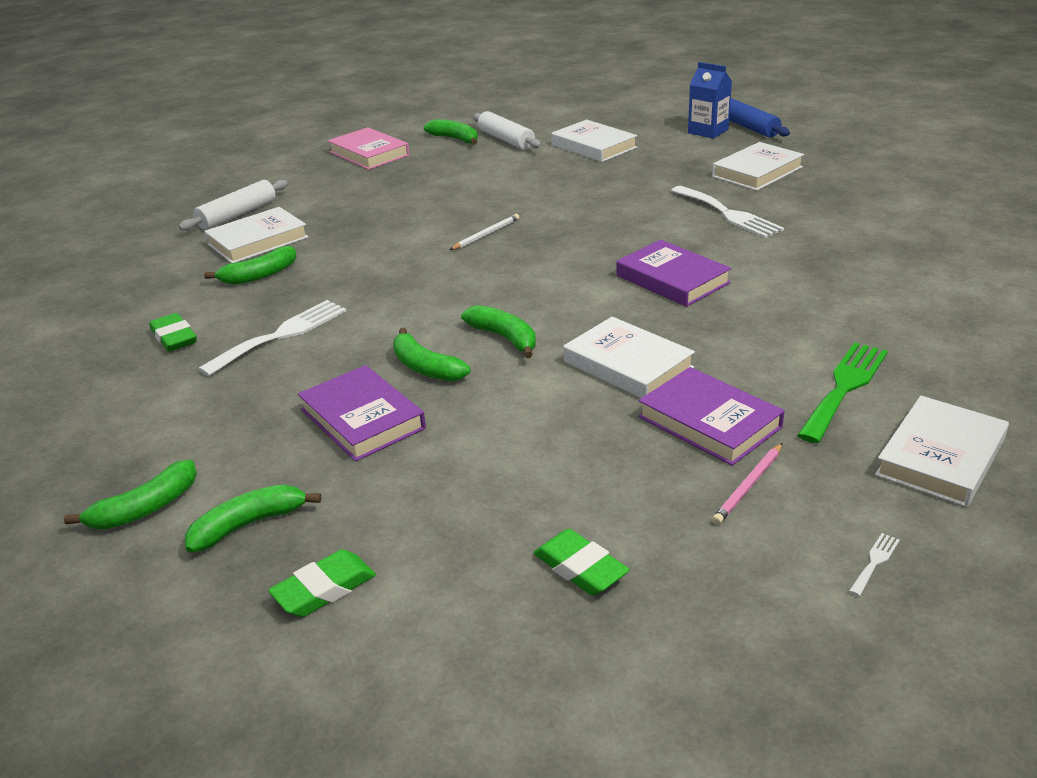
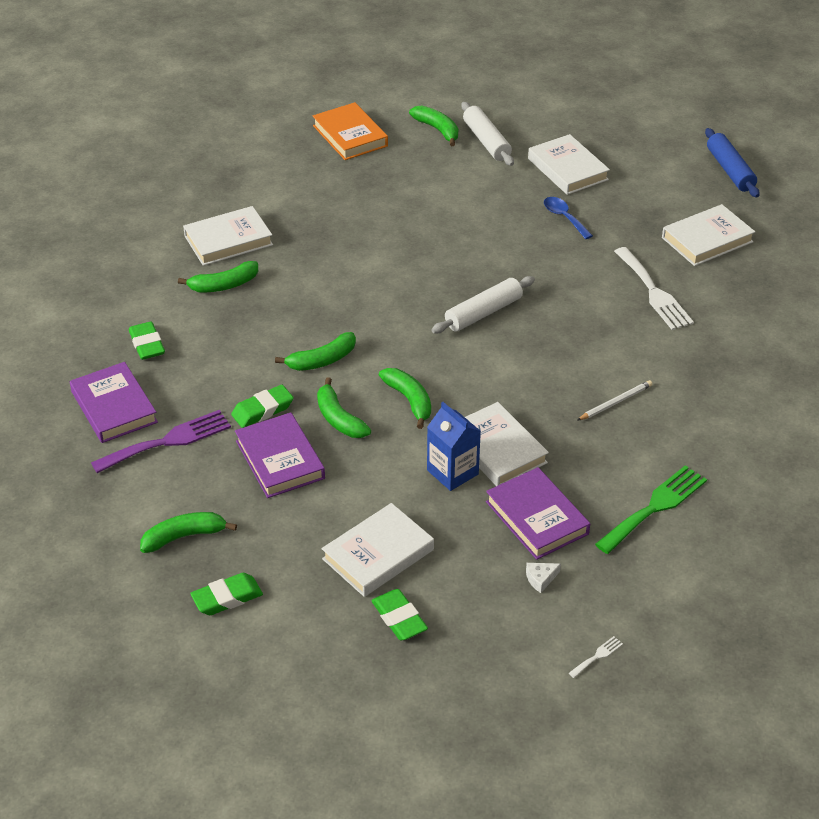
camera: 10 degrees right, 10 degrees up
(145, 508) = (115, 508): green banana -> green banana (322, 360)
(212, 424) = (168, 441): none -> purple fork
(237, 215) = (215, 201): white rolling pin -> white rolling pin (483, 313)
(281, 335) = (232, 360): white fork -> none
(328, 375) = (262, 410): none -> green eraser
(369, 154) = (350, 136): pink book -> orange book
(486, 234) = (429, 274): white pencil -> white pencil (615, 402)
(607, 177) = (564, 217): none -> blue spoon
(672, 279) = (570, 363): purple book -> purple book (114, 407)
(708, 131) = (687, 169): blue carton -> blue carton (452, 472)
(749, 486) = (540, 579): pink pencil -> white cheese
(940, 457) = (690, 585): white book -> white book (378, 554)

